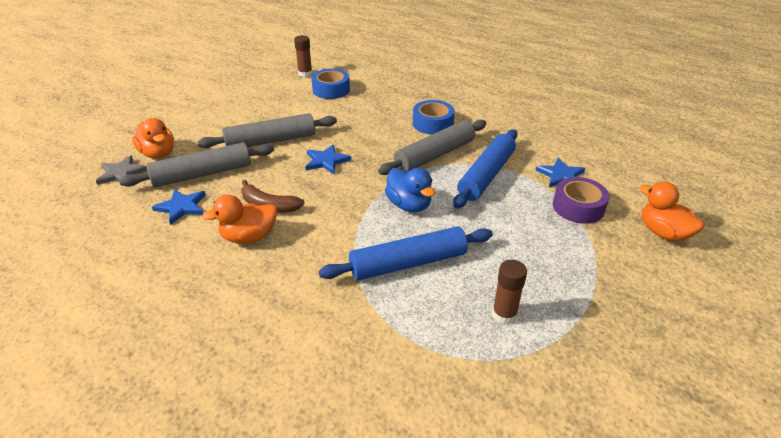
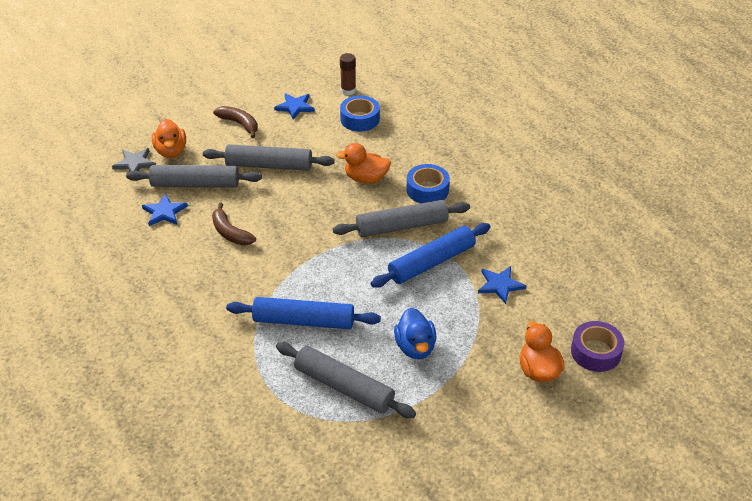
camera: 25 degrees right, 5 degrees up
(218, 117) = (239, 124): none -> brown banana
(249, 237) = (199, 256): orange duck -> orange duck (366, 178)
(326, 161) = (302, 202): blue star -> blue star (295, 107)
(409, 205) = (341, 270): blue duck -> blue duck (415, 347)
(504, 314) = (344, 387): brown glue stick -> grey rolling pin
(578, 207) = (486, 321): purple tape -> purple tape (595, 352)

